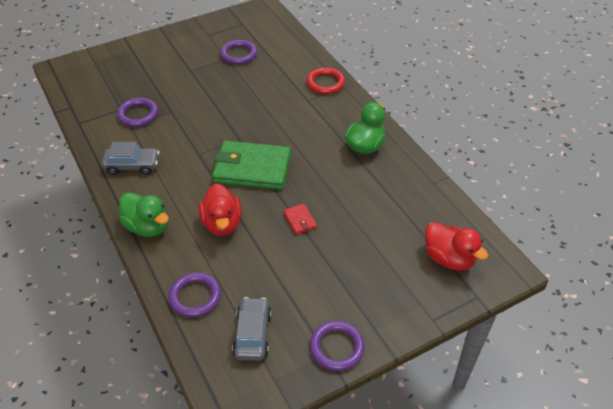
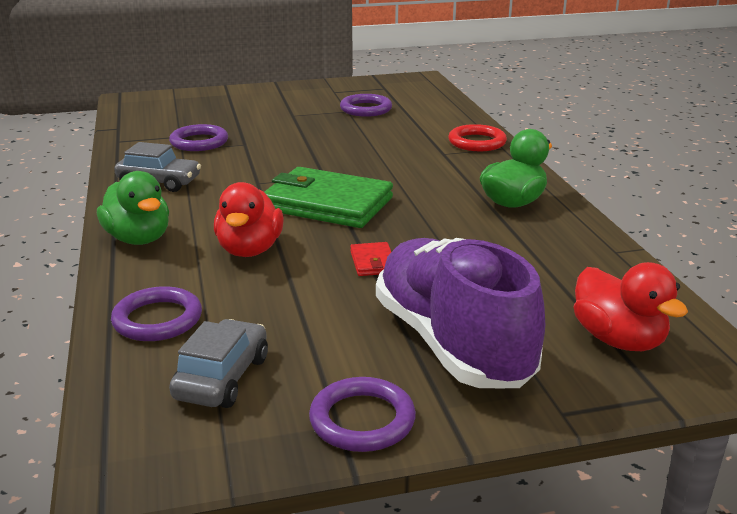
camera: 15 degrees right, 20 degrees down
(365, 280) = (452, 343): none -> purple shoe

